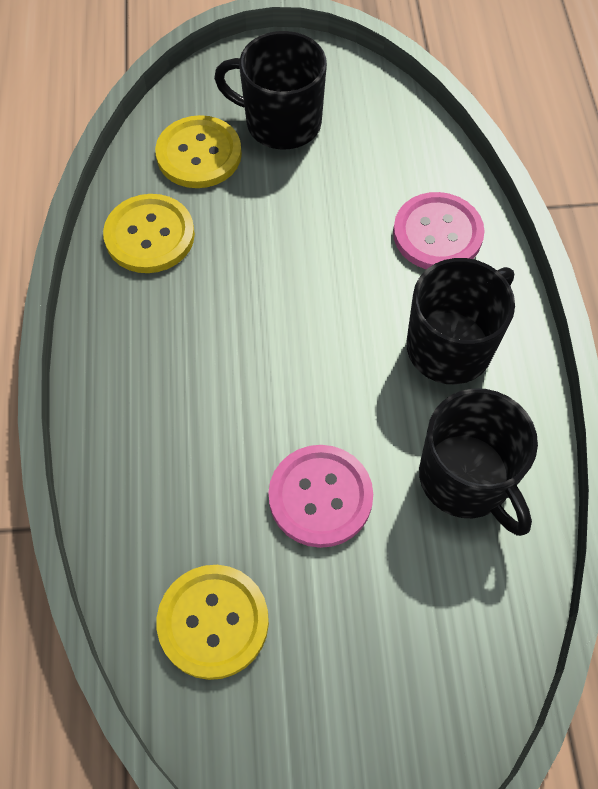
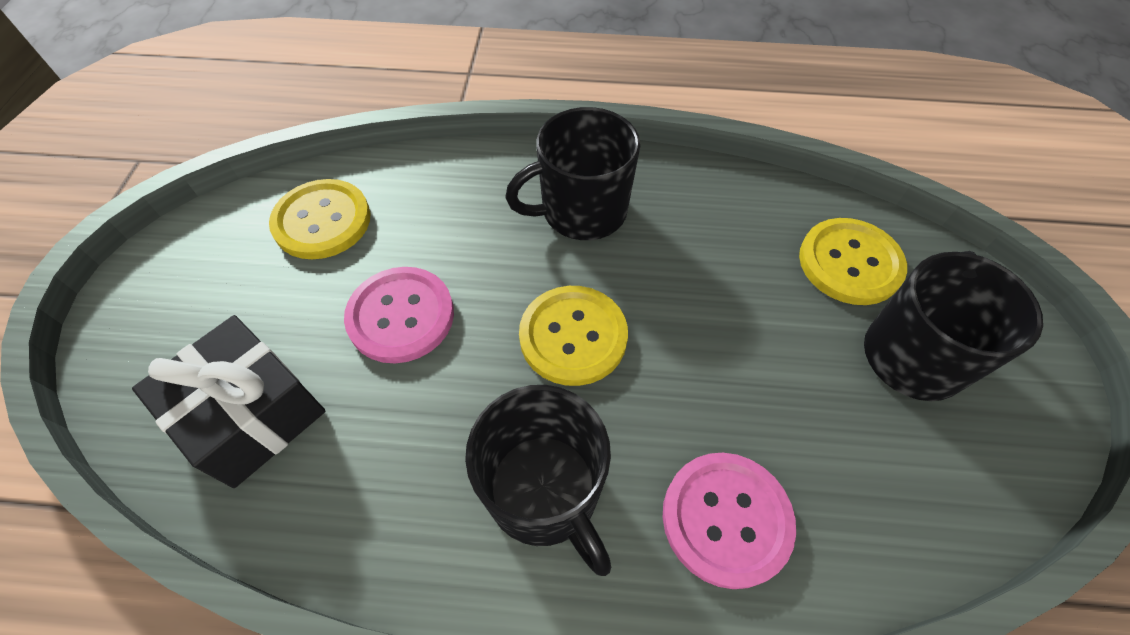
camera: 100 degrees right, 5 degrees down
(149, 235) = (733, 211): yellow button -> yellow button (573, 336)
(450, 596) = (251, 414): none -> black gift
(466, 479) = (368, 465): black mug -> black mug (582, 211)

